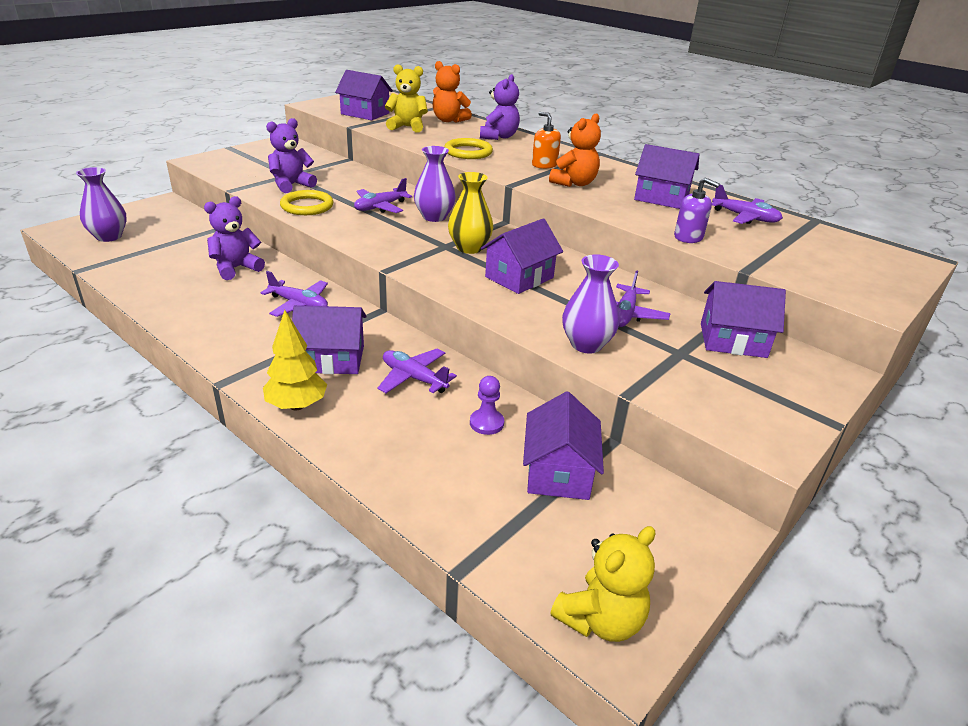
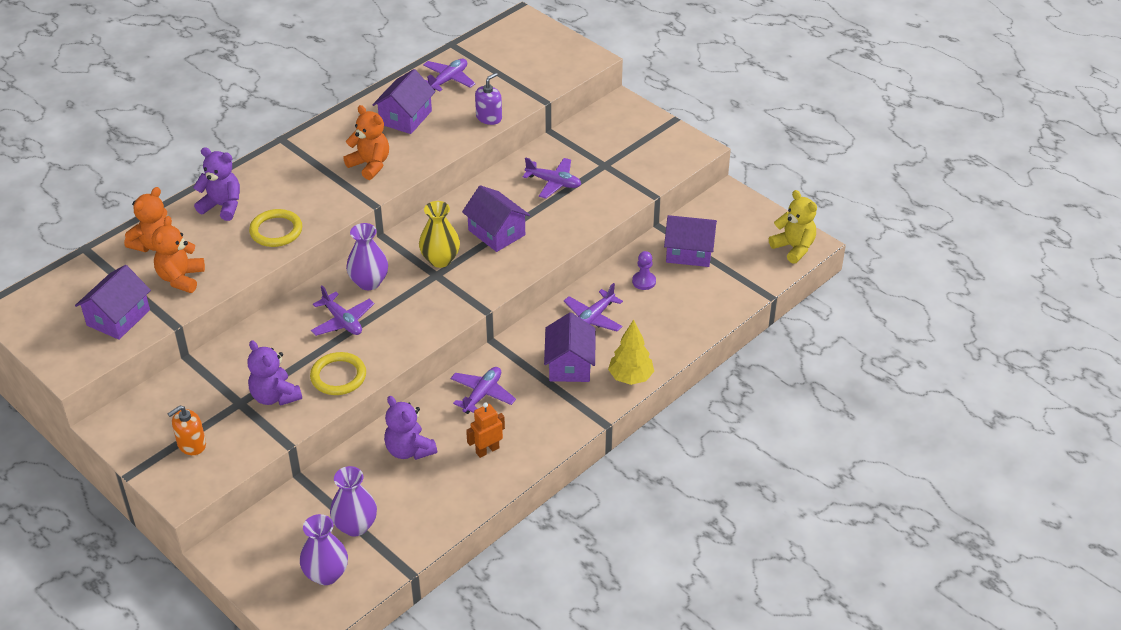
camera: 85 degrees left, 10 degrees up
(215, 307) = (487, 450): none -> orange robot
(407, 127) = (181, 278): yellow teddy bear -> orange teddy bear
(544, 165) = (317, 179): orange soap dispenser -> orange soap dispenser (191, 444)
(586, 344) = (597, 207): purple vase -> purple vase (355, 526)
(733, 340) = (586, 138): purple house -> none

